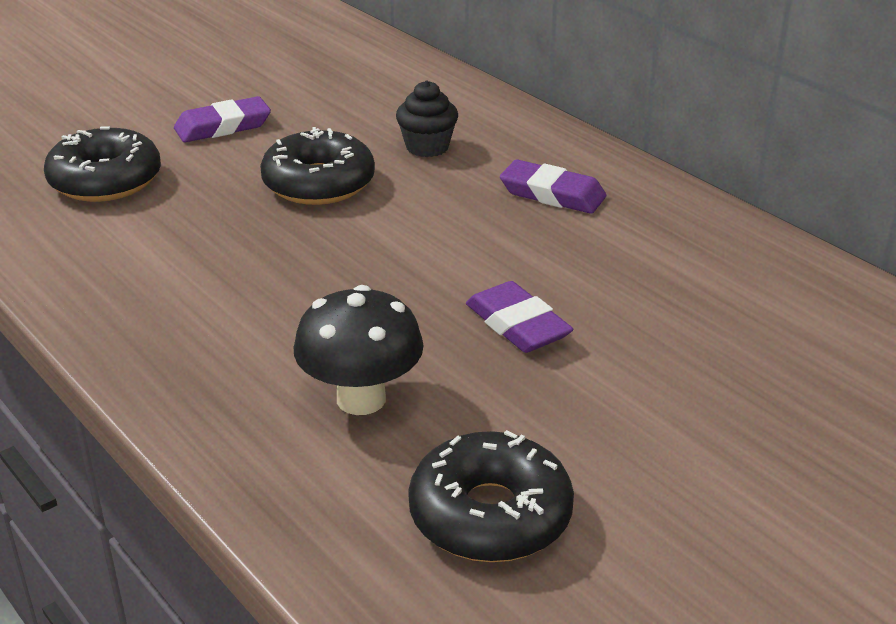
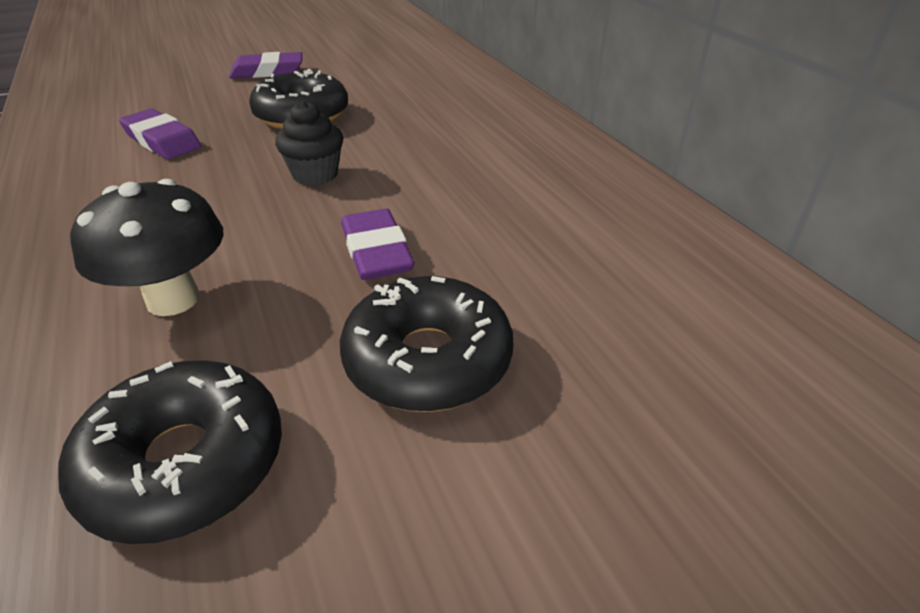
camera: 15 degrees right, 5 degrees up
(105, 180) = (150, 96): black donut -> black donut (428, 360)
(427, 147) = (408, 100): black cupcake -> black cupcake (315, 174)
(552, 194) = (487, 145): purple eraser -> purple eraser (162, 140)

